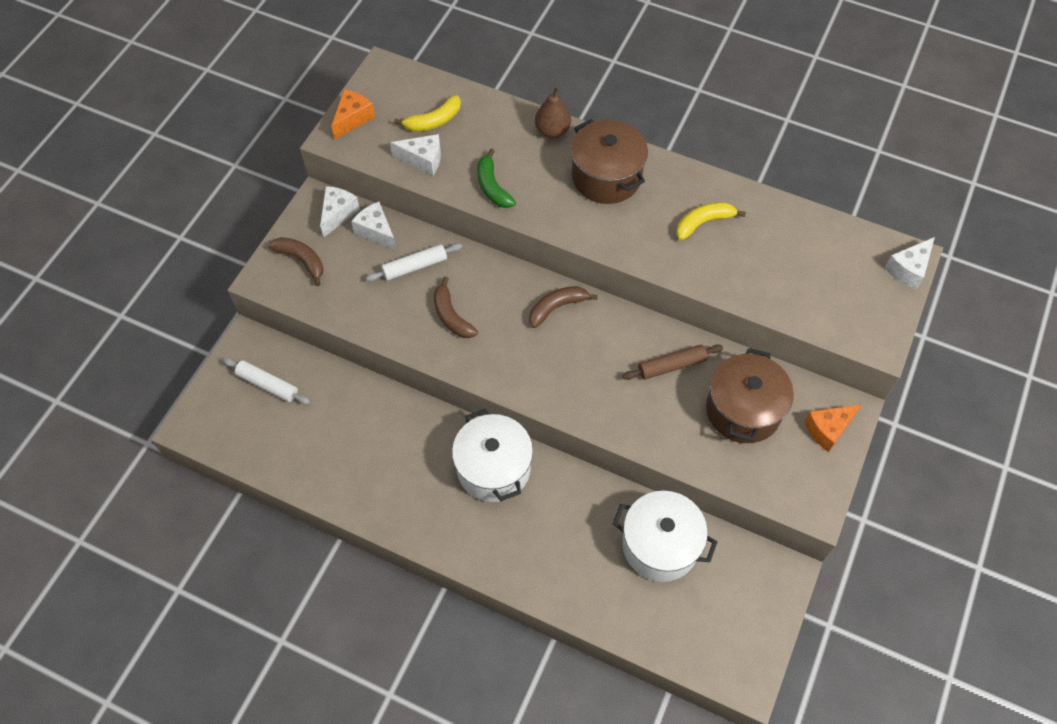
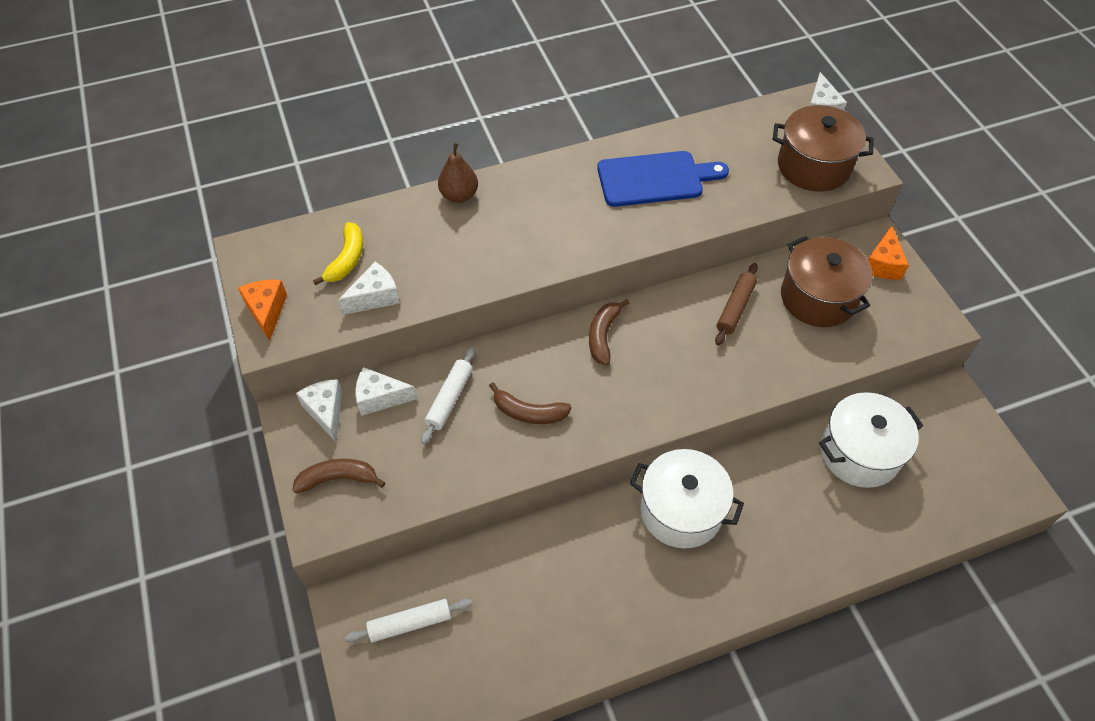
camera: 45 degrees left, 5 degrees down
(492, 187) = (462, 273): green banana -> none
(606, 177) = (544, 199): brown pot -> brown pot (813, 166)
(703, 222) = (655, 179): yellow banana -> blue cutting board

